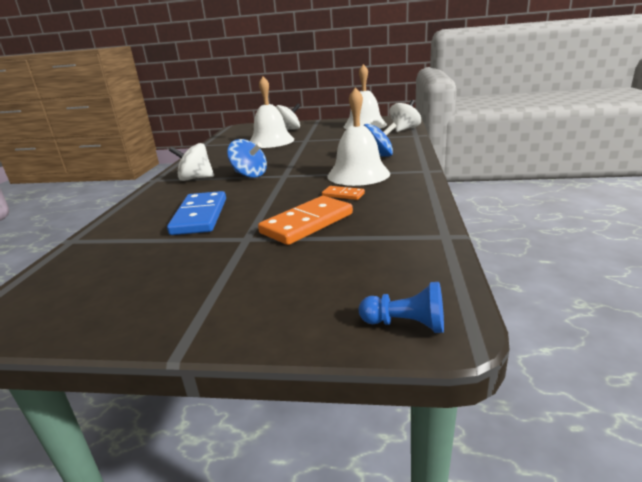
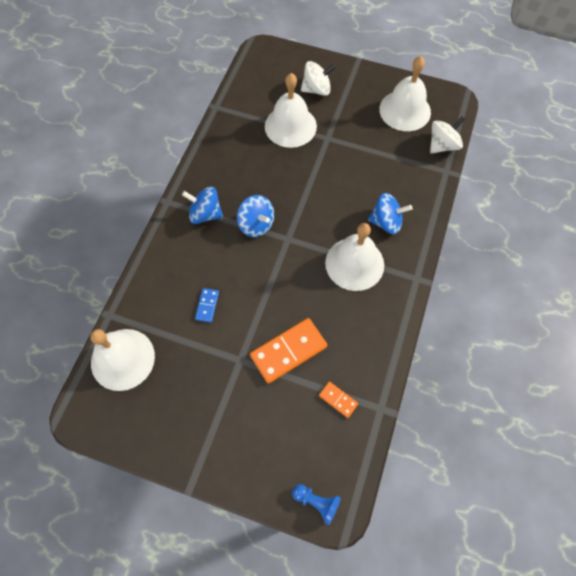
camera: 10 degrees right, 40 degrees up
(81, 264) = (122, 359): none -> white bell
(195, 178) = (205, 214): white spinning top -> blue spinning top
(200, 216) = (207, 306): blue domino -> blue domino, size x0.50
(343, 195) = (329, 306): orange domino -> orange domino (338, 400)

